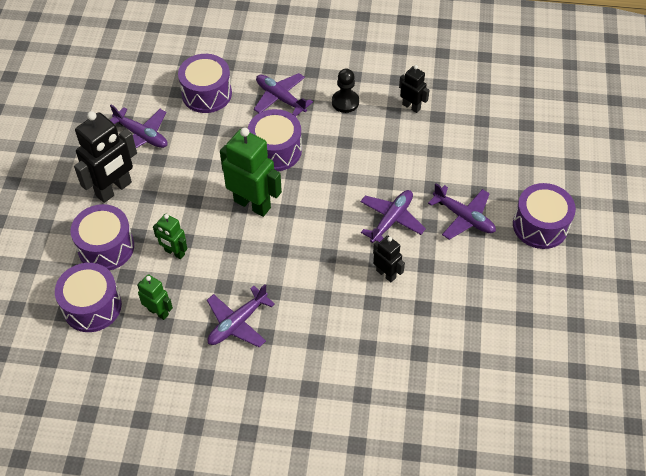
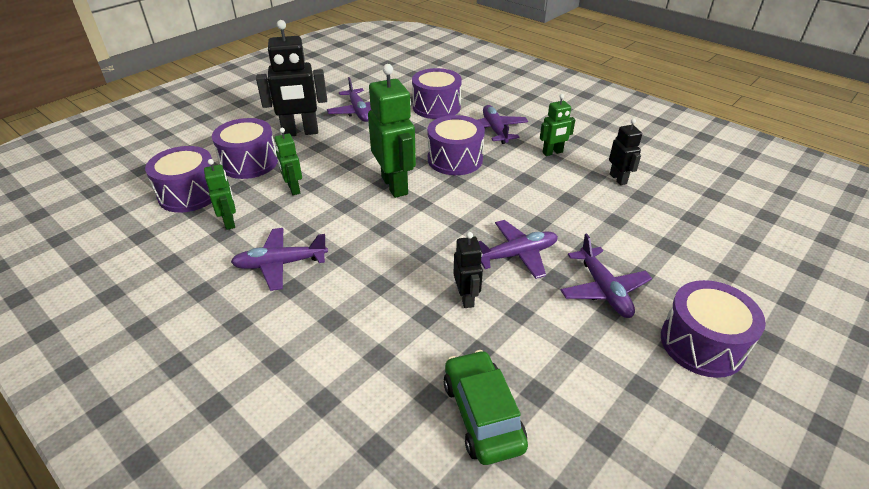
camera: 35 degrees right, 15 degrees down
(345, 102) = (552, 152): black pawn -> green robot
(454, 345) = (482, 414): none -> green car

